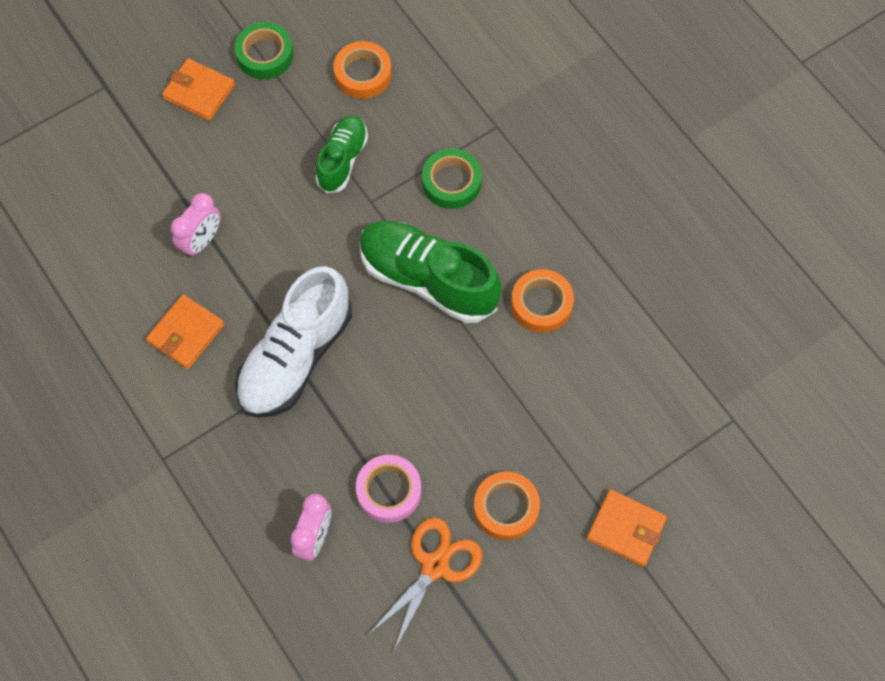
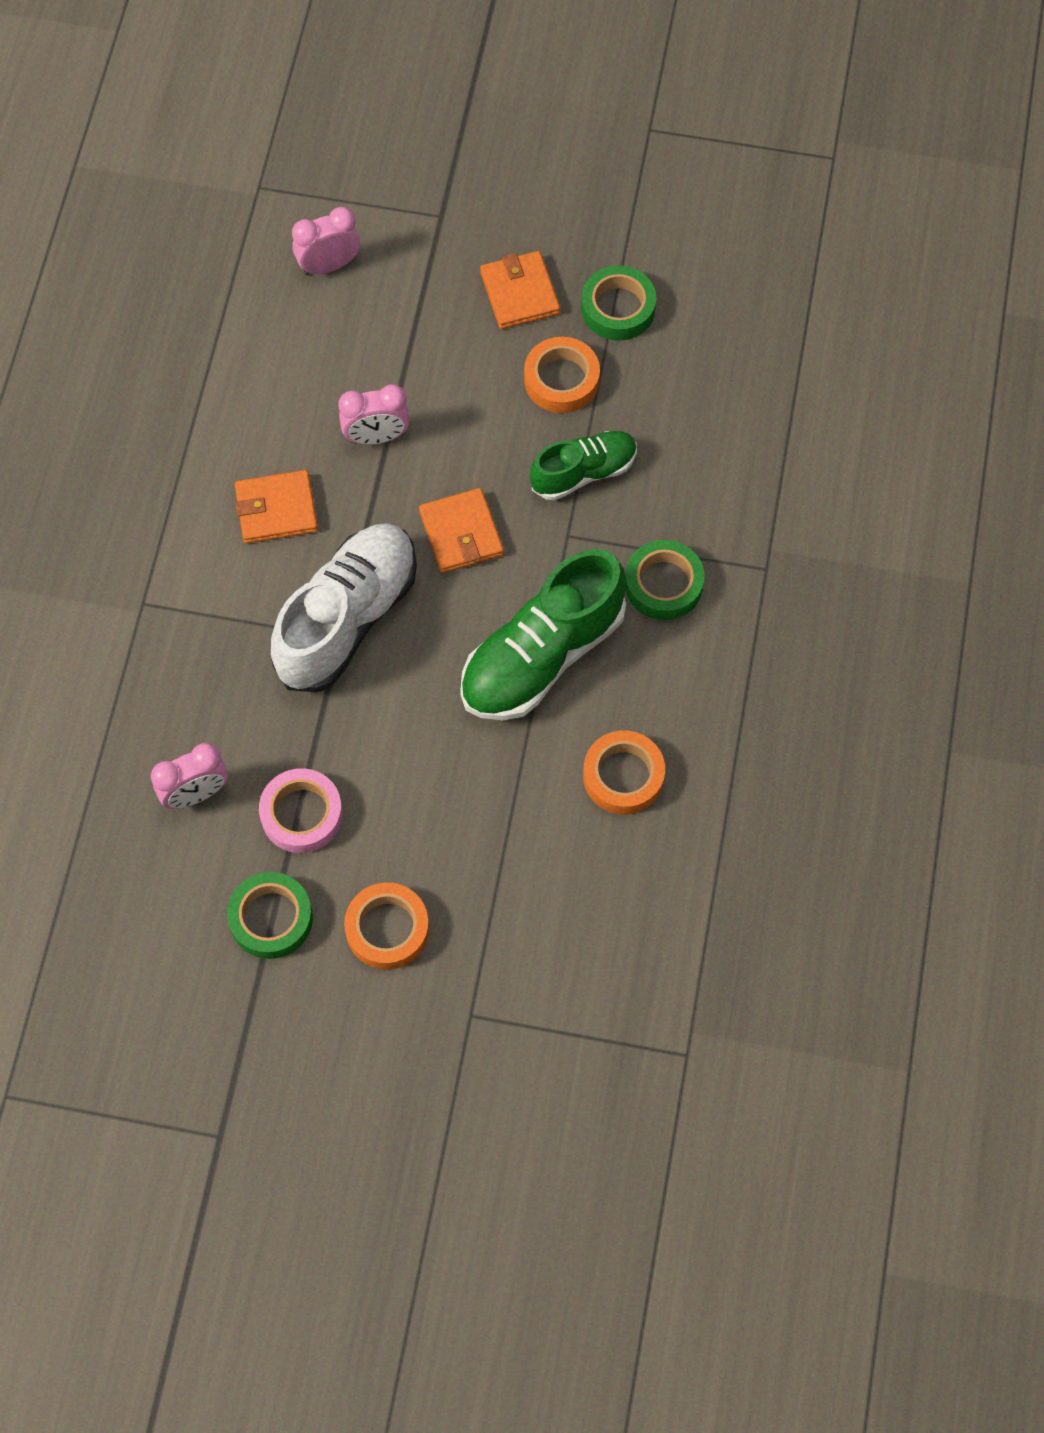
camera: 45 degrees right, 0 degrees up
(67, 169) = (329, 265): none -> pink clock
(295, 357) = (347, 618): white shoe -> white shoe turned 135 degrees clockwise
(363, 74) = (691, 406): orange tape -> orange tape (561, 380)
(428, 279) = (542, 656): green shoe -> green shoe turned 120 degrees counterclockwise
(435, 565) = (271, 918): orange scissors -> green tape
(626, 529) = (474, 1053): orange wallet -> orange wallet (461, 533)

